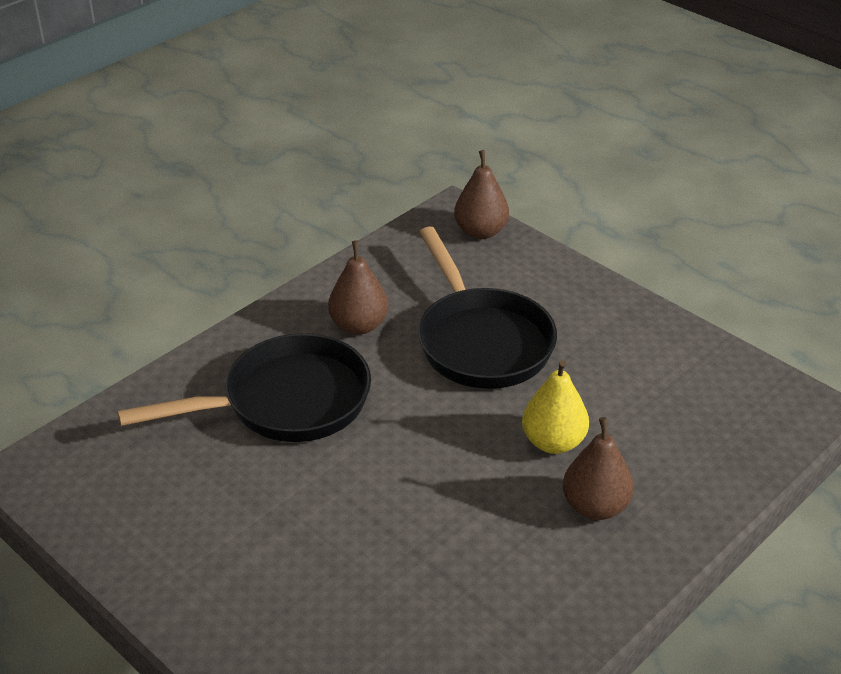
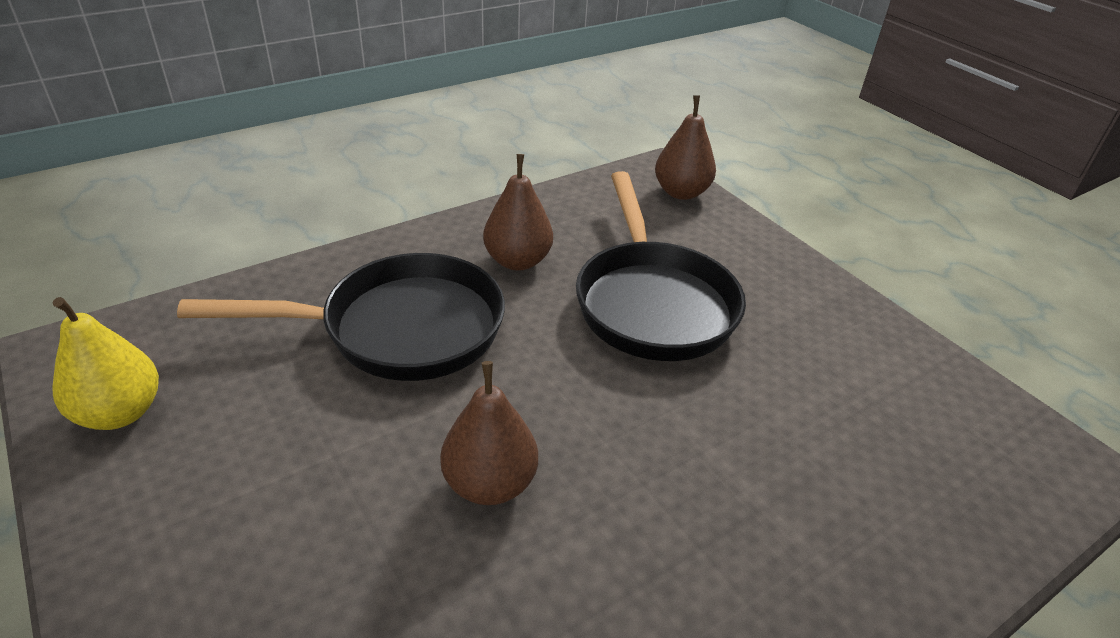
camera: 10 degrees right, 0 degrees up
(553, 442) = (715, 444): yellow pear -> yellow pear (120, 413)
(595, 507) = (757, 553): brown pear -> brown pear (490, 483)

